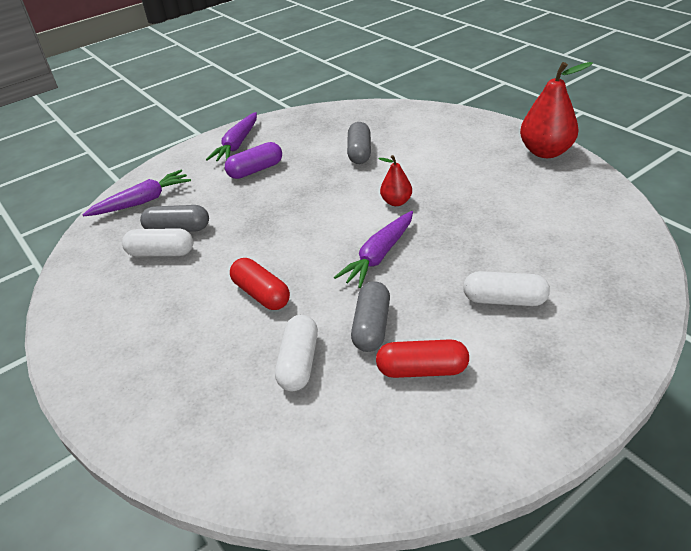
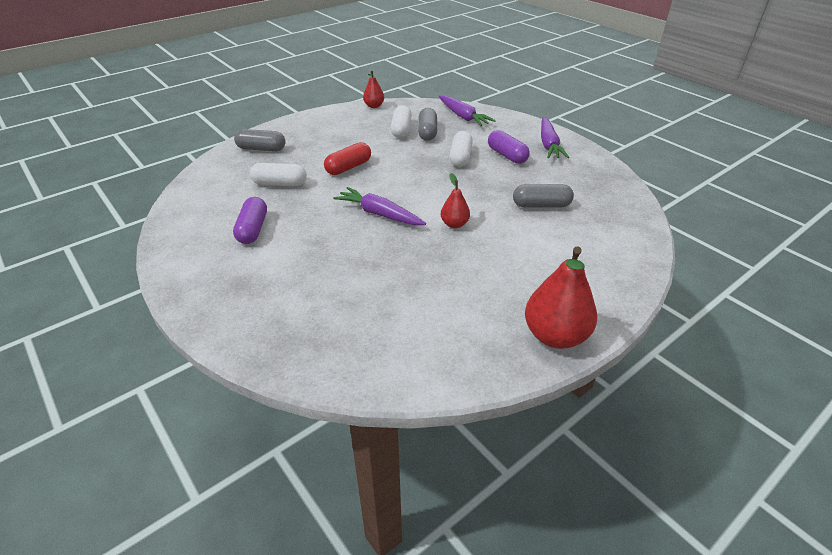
camera: 85 degrees right, 0 degrees up
(65, 287) = (374, 106): none -> red pear
(237, 144) = (549, 144): purple carrot -> purple carrot turned 105 degrees counterclockwise
(372, 326) = (301, 210): grey capsule -> grey capsule (261, 149)
(422, 370) = (253, 229): red capsule -> purple capsule
(504, 300) = (308, 273): white capsule -> white capsule (460, 157)

